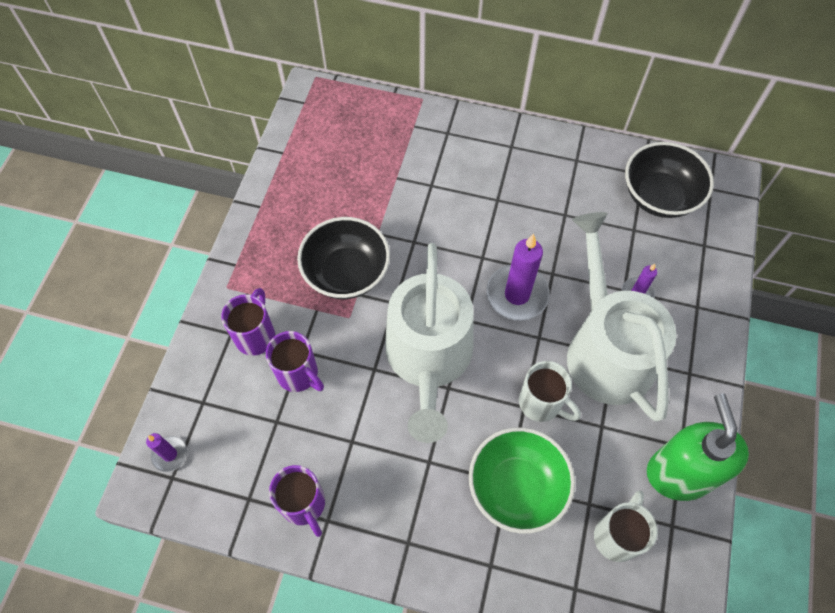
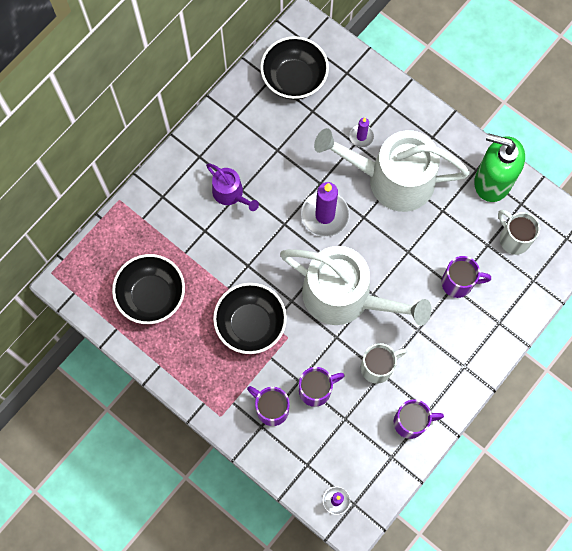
camera: 65 degrees left, 10 degrees up
(333, 168) = (152, 295): none -> black bowl
(487, 191) = (230, 193): none -> purple watering can
(516, 487) = (458, 283): green bowl -> purple mug
(541, 403) = (410, 239): white mug -> white mug (378, 367)

